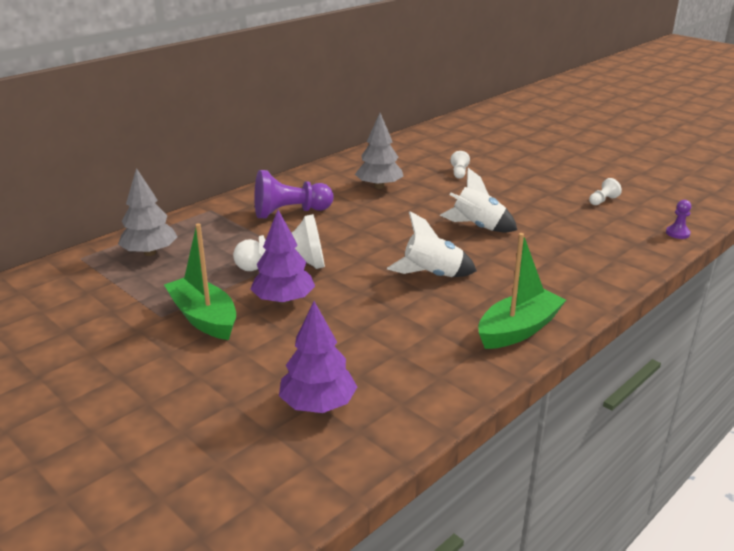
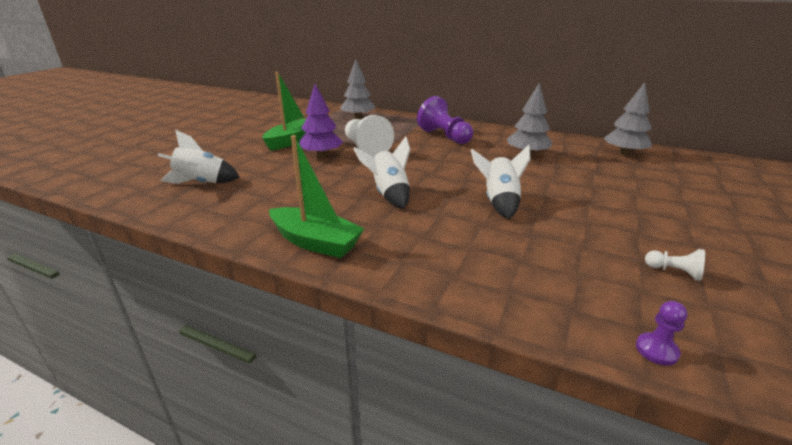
camera: 70 degrees right, 0 degrees up
(318, 404) = (201, 183): purple tree -> white rocket
(408, 149) = (624, 153): none -> grey tree
(459, 173) = (609, 180): white pawn -> none

